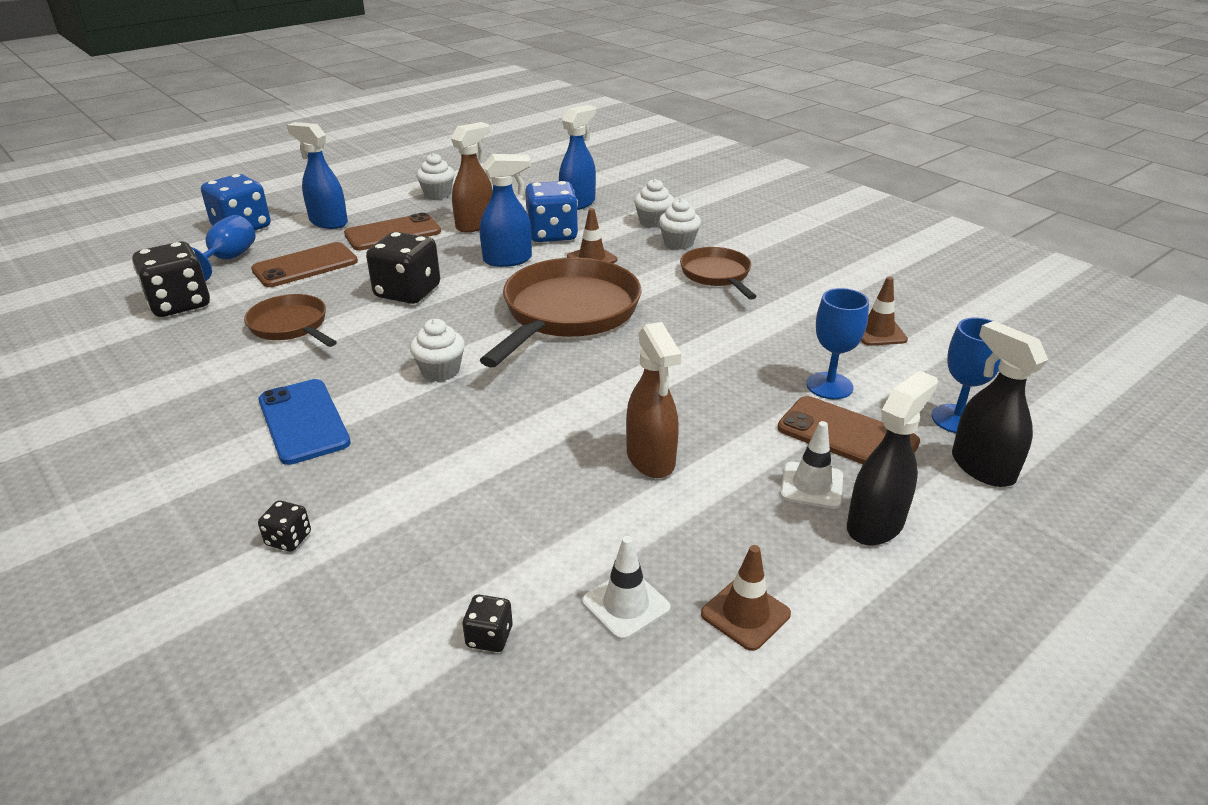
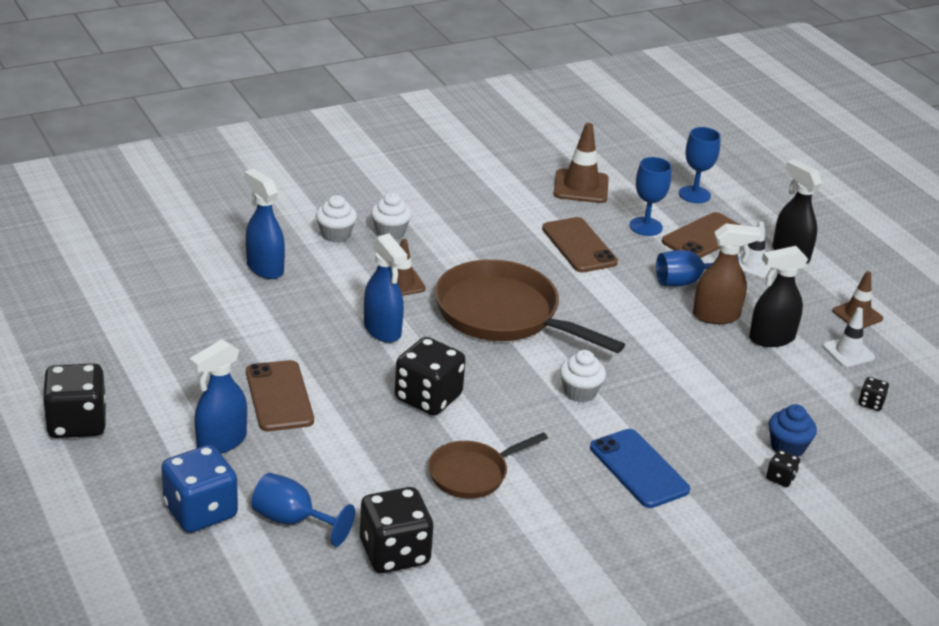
camera: 80 degrees left, 0 degrees up
(303, 421) = (638, 469): blue phone -> blue phone turned 75 degrees clockwise
(305, 266) = (337, 462): brown phone -> brown phone (579, 245)
(344, 178) = (77, 423): none -> black dice
(358, 543) = (787, 447): none -> blue cupcake
(437, 194) = (180, 355): white cupcake -> none
(475, 224) = (285, 339): brown spray bottle -> none
(508, 260) = (383, 330): blue spray bottle -> blue spray bottle turned 150 degrees clockwise
(552, 234) = (335, 296): blue dice -> none
(717, 275) = (463, 228): brown pan -> none
(718, 428) = (686, 282): none -> blue goblet
(878, 332) = (581, 187): brown traffic cone -> brown traffic cone, size x1.52
(981, 467) = (744, 204): black spray bottle -> black spray bottle (771, 338)

